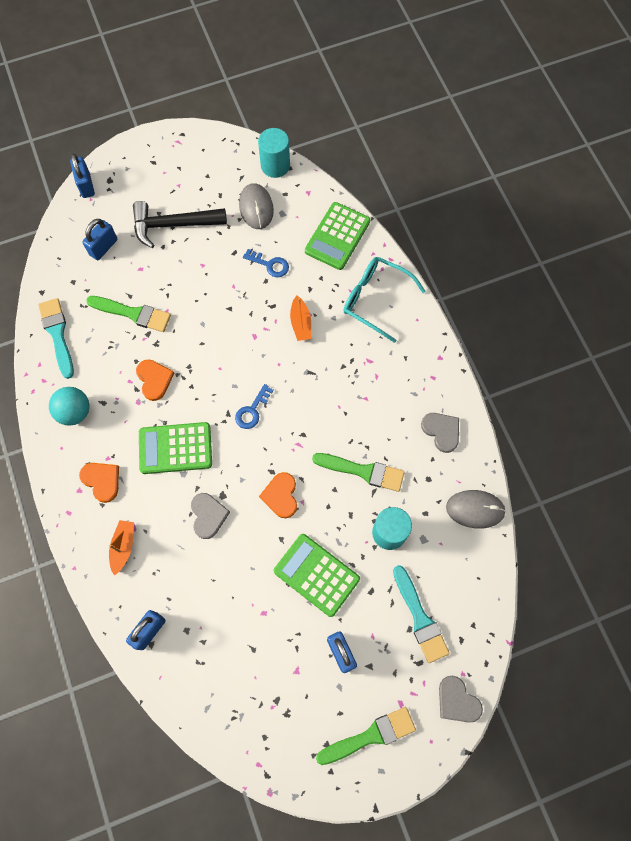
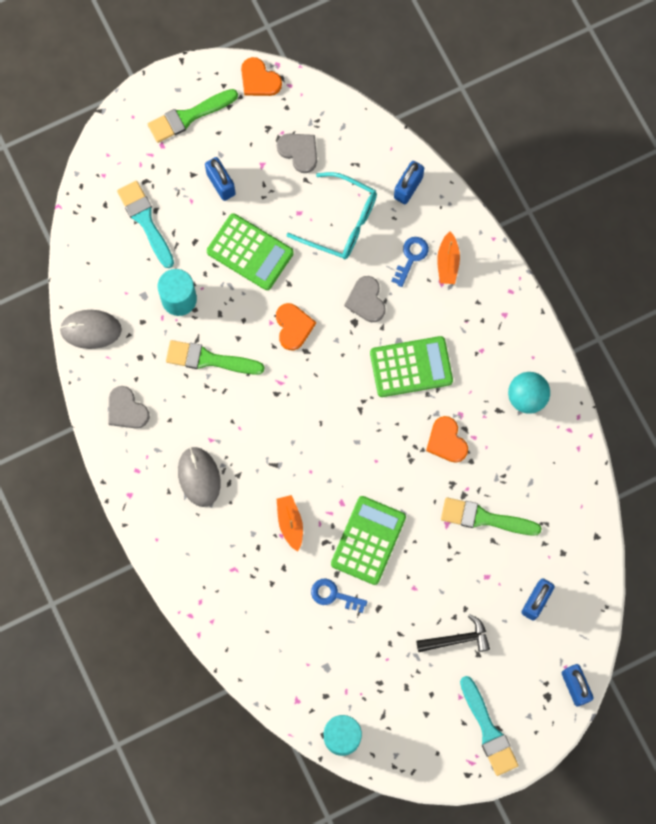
camera: 175 degrees right, 5 degrees up
(57, 334) = (565, 485): turquoise brush -> turquoise brush (488, 730)
(102, 481) = (482, 326): orange heart -> orange heart (259, 80)
(173, 225) = (457, 639): black hammer -> black hammer, size x0.63
(252, 410) = (334, 415): blue key -> blue key (411, 257)
(256, 208) = (359, 672): grey mouse -> grey mouse (199, 477)
(337, 236) = (256, 641): green calculator -> green calculator (368, 540)
(375, 299) = (205, 560): turquoise glasses -> turquoise glasses (341, 222)
(457, 701) = (108, 152): grey heart -> grey heart (299, 152)

